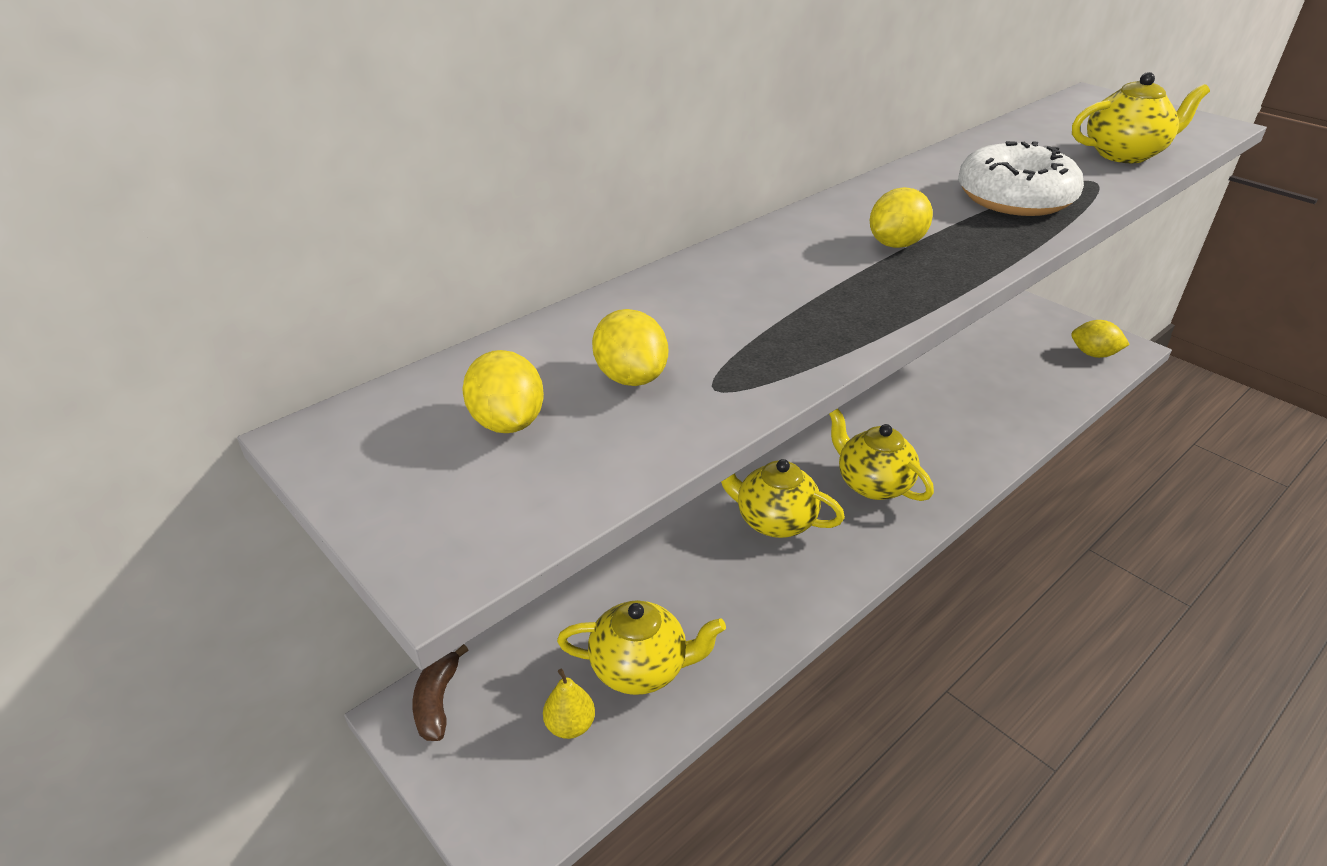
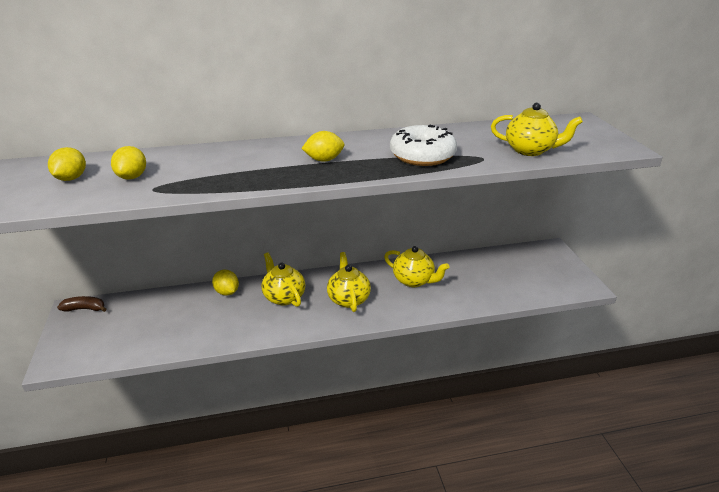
camera: 30 degrees right, 5 degrees down
(437, 701) = (85, 309): brown banana -> brown banana turned 60 degrees clockwise
(570, 725) = (116, 336): yellow pear -> none
(640, 668) = (162, 329): yellow teapot -> yellow teapot (414, 280)
(1093, 354) = (557, 283): yellow lemon -> yellow lemon (227, 292)

